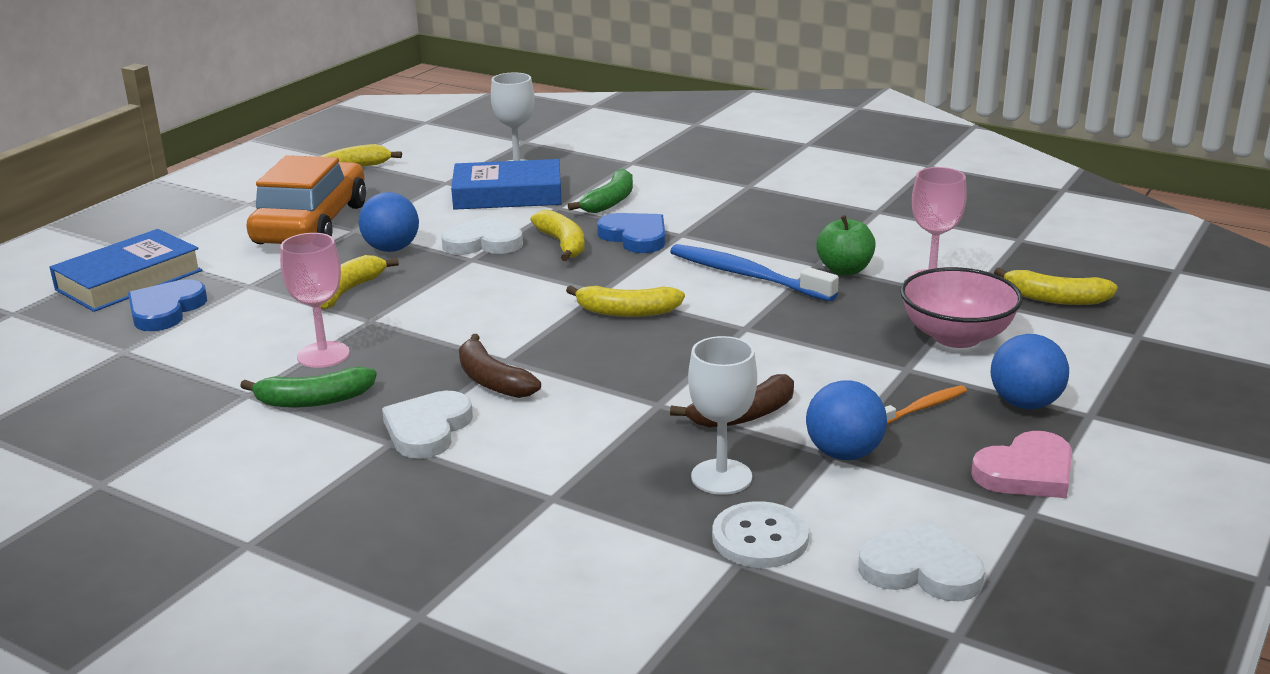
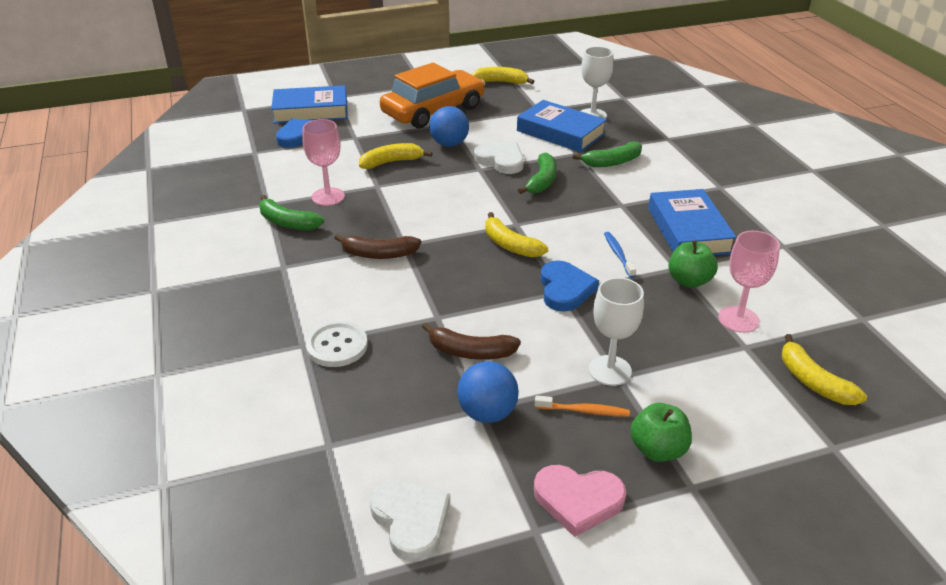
camera: 40 degrees right, 10 degrees up
(427, 429) = (309, 268): white heart -> none
(492, 381) = (379, 254): brown banana -> brown banana turned 90 degrees counterclockwise
(563, 244) = (542, 181): yellow banana -> green banana
(635, 237) = (591, 194): blue heart -> blue heart (565, 289)
(721, 477) = (399, 385): white goblet -> white goblet (610, 370)
(747, 276) = (618, 254): blue toothbrush -> blue toothbrush, size x0.52
(760, 538) = (360, 438): white button -> white button (337, 346)
(778, 231) = (688, 230): none -> blue book
(956, 336) = (689, 371): pink bowl -> none
(1025, 404) = (658, 450): blue ball -> green apple

